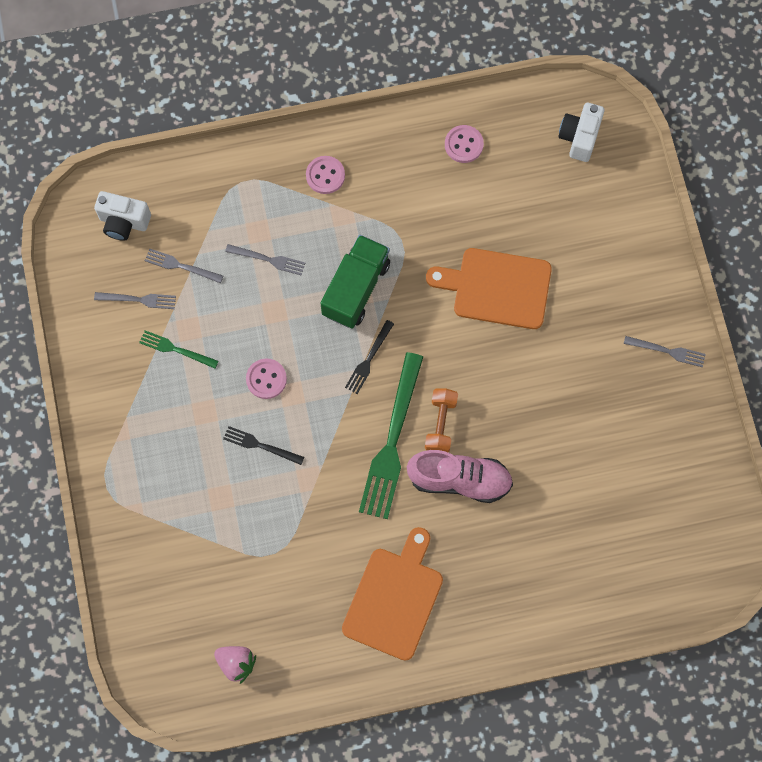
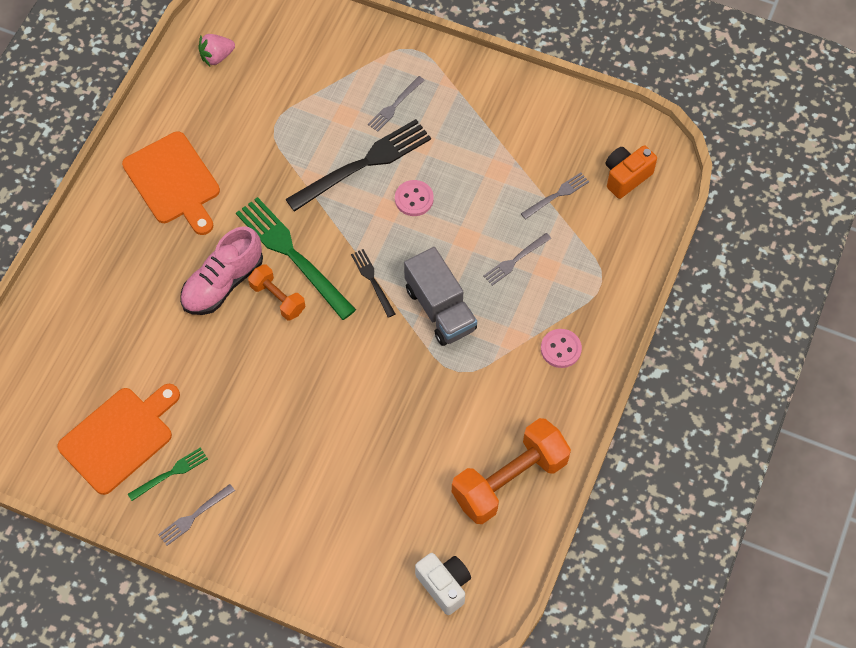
camera: 125 degrees right, 10 degrees down
(124, 222) = (626, 177): white camera -> orange camera
(138, 300) = (549, 150): grey fork -> grey fork (394, 105)
(175, 349) = (488, 152): green fork -> green fork (171, 473)
(260, 445) = (364, 164): black fork -> black fork, size x2.05
(356, 289) = (440, 309): green truck -> grey truck
(463, 144) = (509, 480): pink button -> orange dumbbell
(497, 288) = (357, 417): orange cutting board -> orange cutting board (119, 437)

